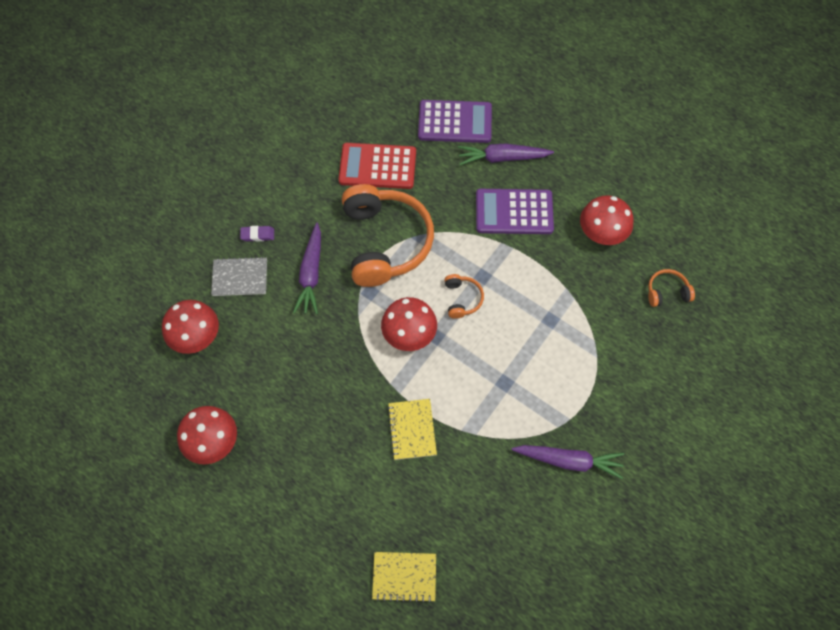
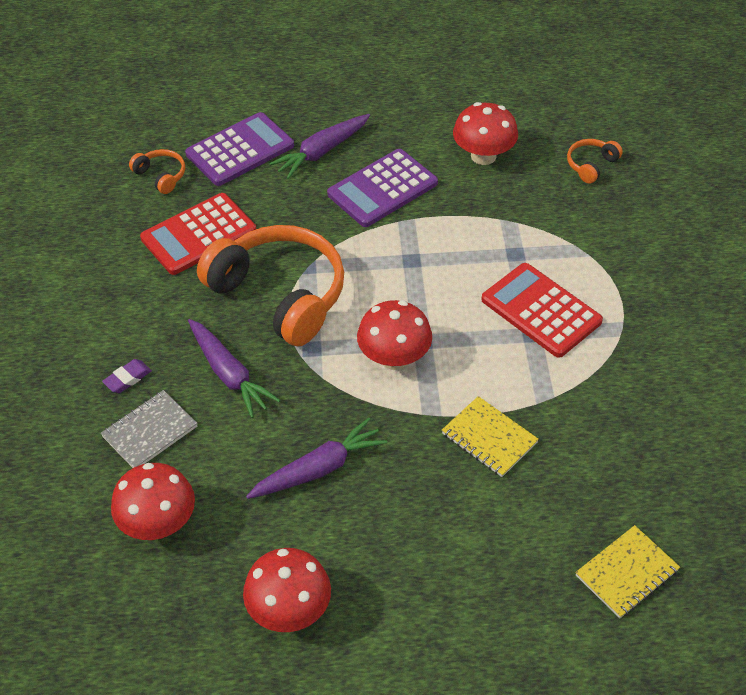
camera: 40 degrees left, 15 degrees down
(462, 299) = (412, 292): orange headphones -> orange headphones (161, 176)
(526, 371) = (541, 310): none -> red calculator
(569, 461) = (661, 356): purple carrot -> purple carrot (319, 469)

